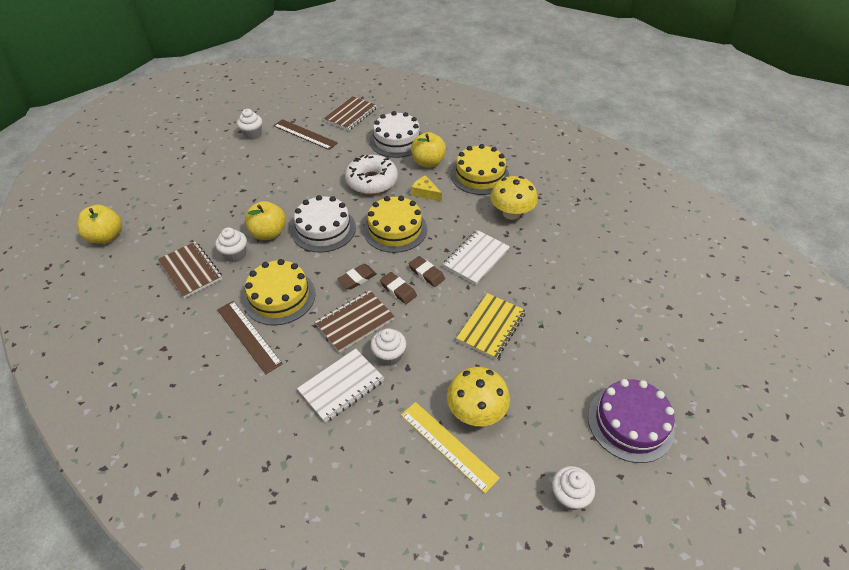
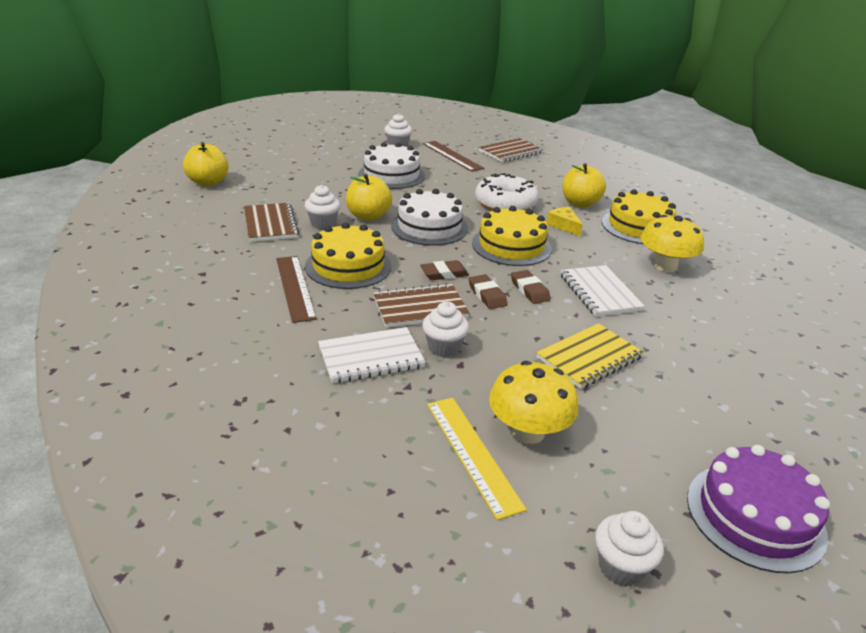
camera: 20 degrees right, 15 degrees down
(397, 140) = (552, 180): white cake -> white cake (391, 175)
(476, 258) = (599, 292): white notebook -> white notebook turned 75 degrees counterclockwise

